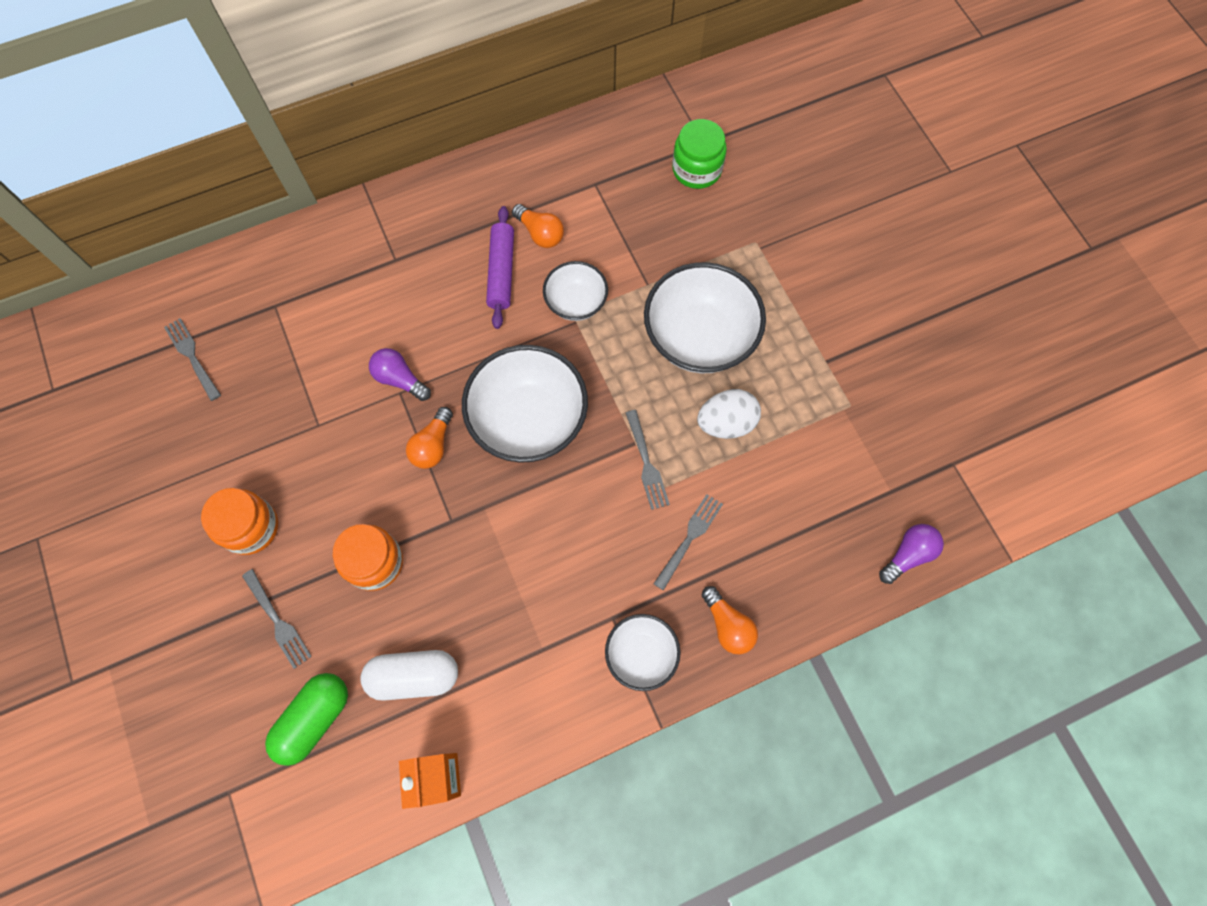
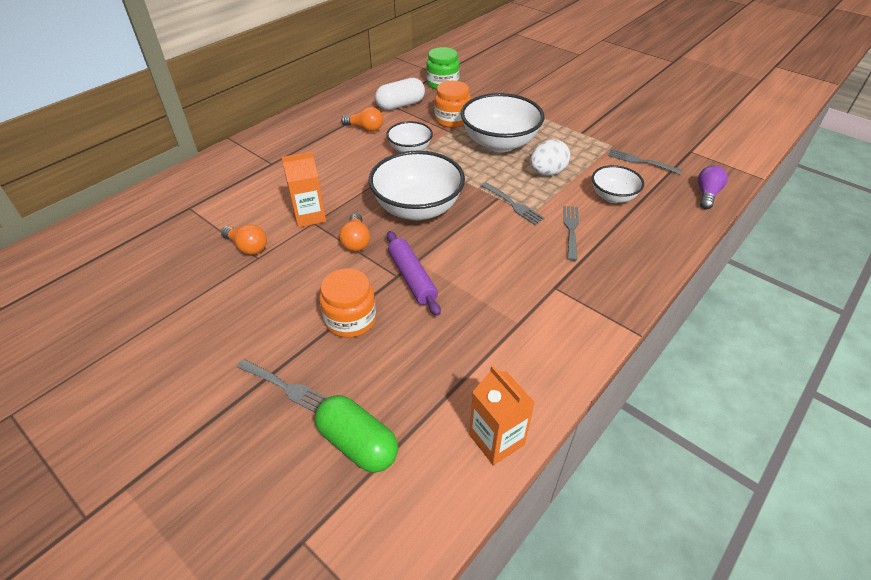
camera: 25 degrees left, 25 degrees down
(192, 357) = (130, 252): grey fork -> grey fork (641, 162)
(250, 527) = (229, 334): orange jar -> orange jar (452, 119)
(314, 719) = (358, 444): green capsule -> green capsule turned 60 degrees counterclockwise
(400, 379) = (309, 216): purple light bulb -> orange carton
(414, 676) = (429, 378): white capsule -> white capsule (400, 105)
(502, 272) = (351, 150): purple rolling pin -> purple rolling pin (412, 278)
(641, 654) = (591, 299): white bowl -> white bowl (613, 197)
(728, 625) = (634, 263): orange light bulb -> orange light bulb (247, 247)

